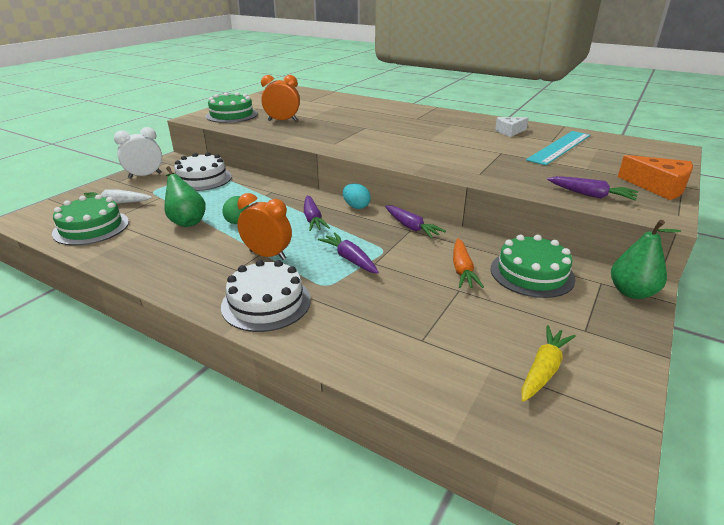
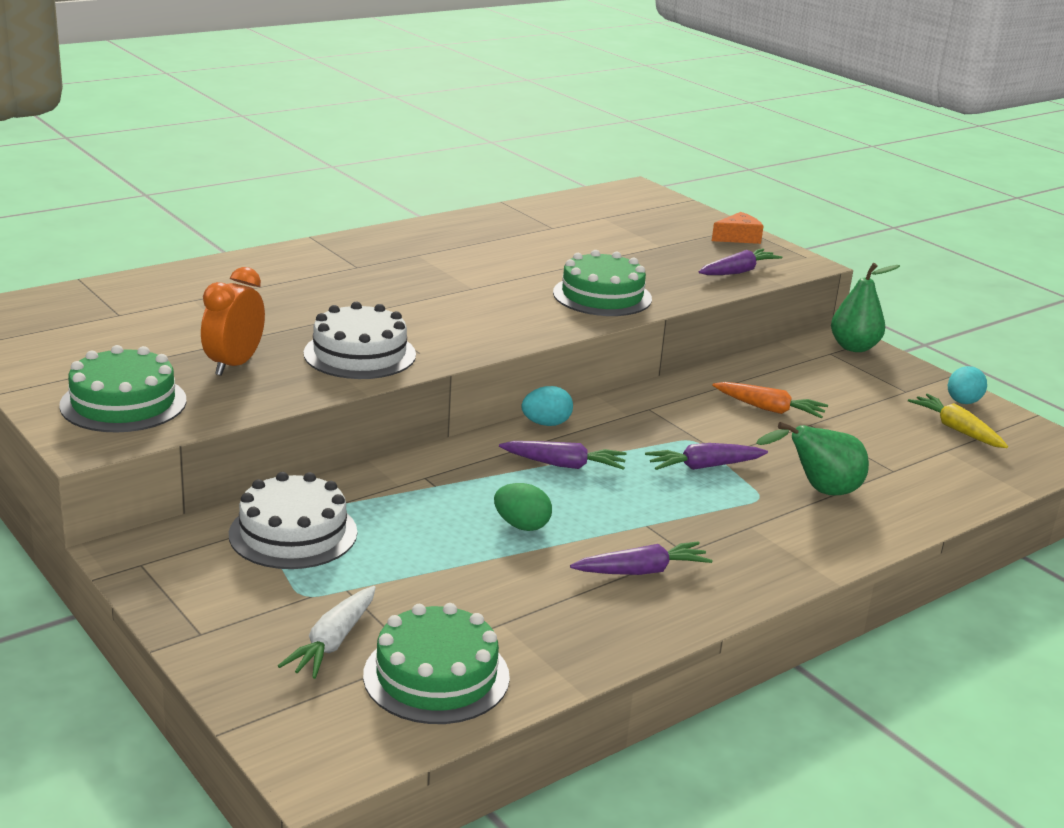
camera: 70 degrees left, 5 degrees down
(145, 175) = (202, 596): white clock -> none
(186, 221) = (486, 572): green pear -> green pear (819, 491)
(266, 303) = (783, 544): white cake -> white cake (360, 354)
(267, 255) = (657, 521): orange clock -> none
(411, 227) = (641, 405): purple carrot -> purple carrot (641, 571)
(509, 131) = (492, 235): white cheese -> none
(531, 273) = (796, 377): green cake -> green cake (602, 296)
(560, 147) = (581, 232): turquoise ruler -> none
(610, 368) = (962, 402): none -> turquoise egg
(658, 187) = (738, 237): orange cheese -> orange cheese, size x0.67

